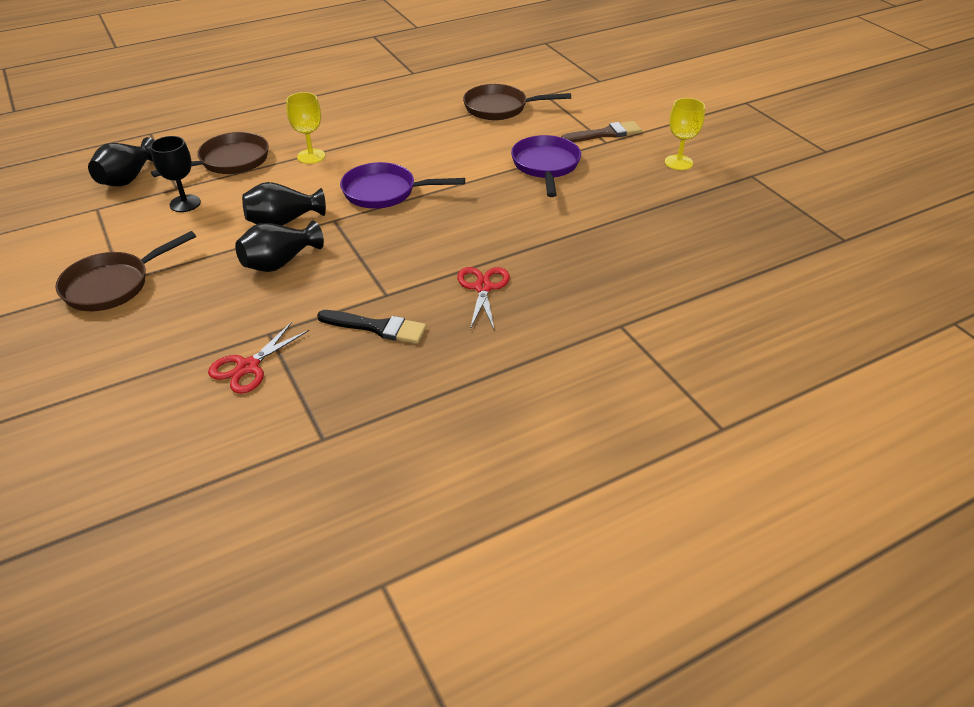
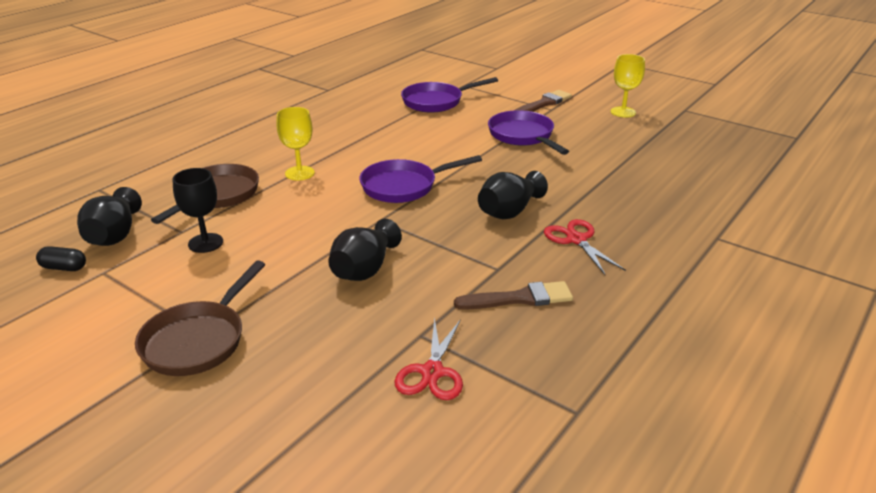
camera: 25 degrees left, 10 degrees down
(75, 197) = (64, 268): none -> black capsule
(283, 222) = (330, 234): black vase -> black vase (509, 212)
(377, 327) = (519, 298): black brush -> brown brush
(500, 108) = (436, 102): brown pan -> purple pan

